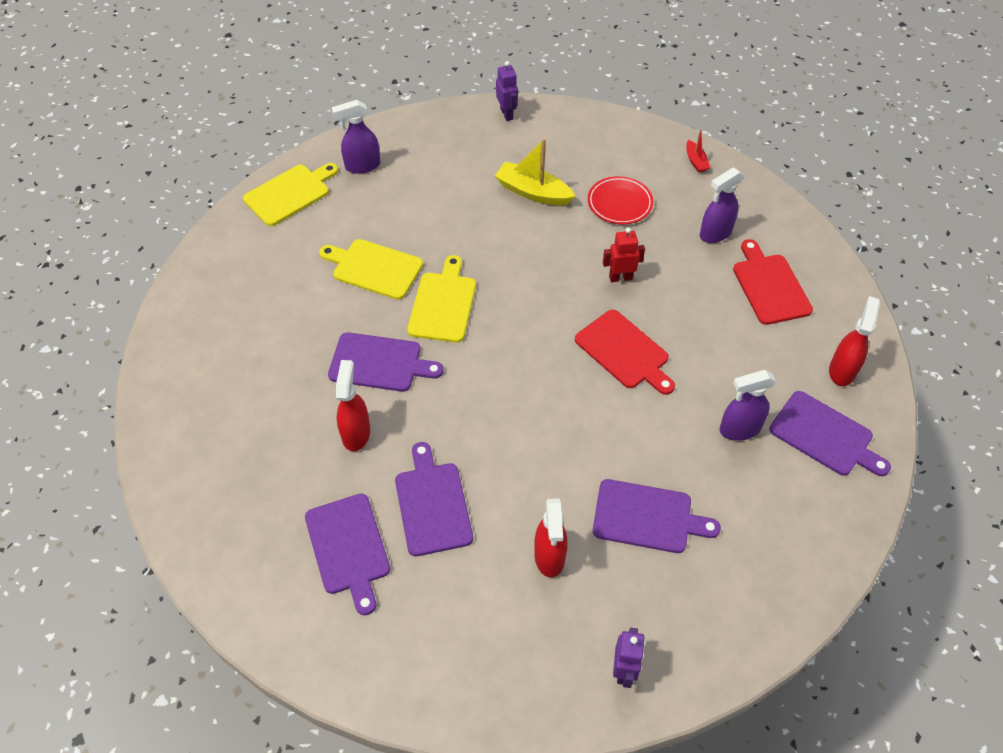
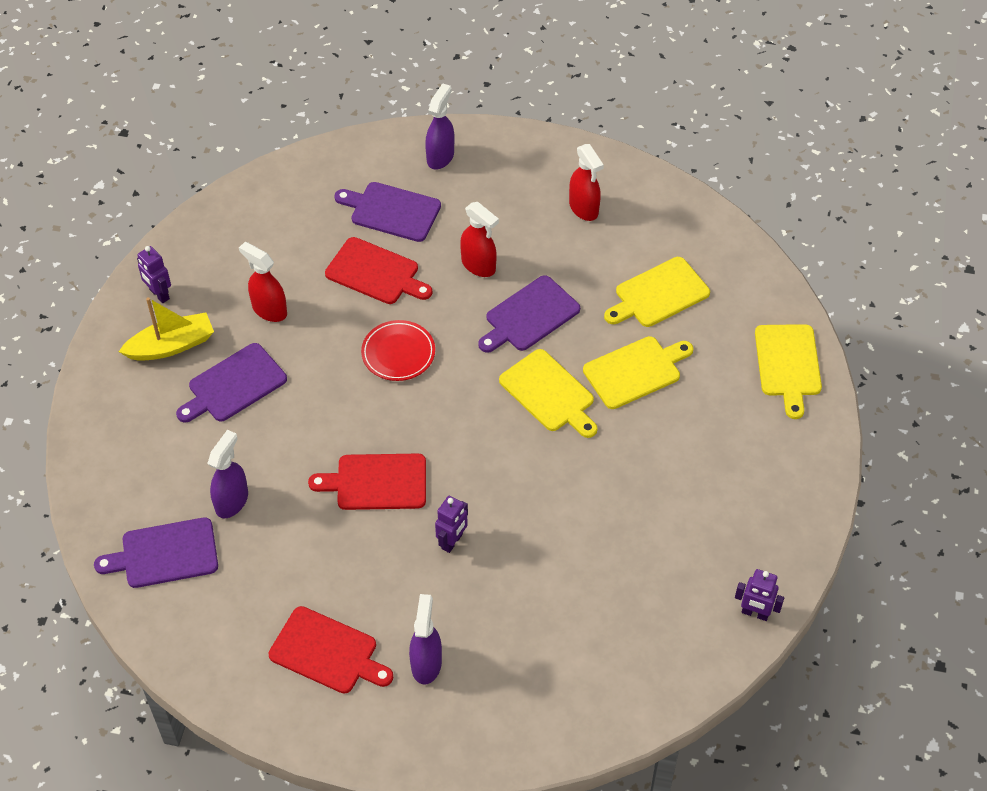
camera: 130 degrees right, 0 degrees up
(284, 298) = (658, 294): none -> yellow cutting board
(362, 166) = (779, 440): purple spray bottle -> purple spray bottle (440, 157)
(432, 504) = (376, 273): purple cutting board -> red cutting board
(533, 192) = (619, 552): yellow boat -> yellow boat (171, 345)
(619, 203) = (538, 614): red plate -> red plate (398, 353)
(620, 277) = (452, 542): red robot -> purple robot
(696, 161) = (530, 733): red boat -> none
(842, 370) = (198, 625): red spray bottle -> red spray bottle (584, 208)

